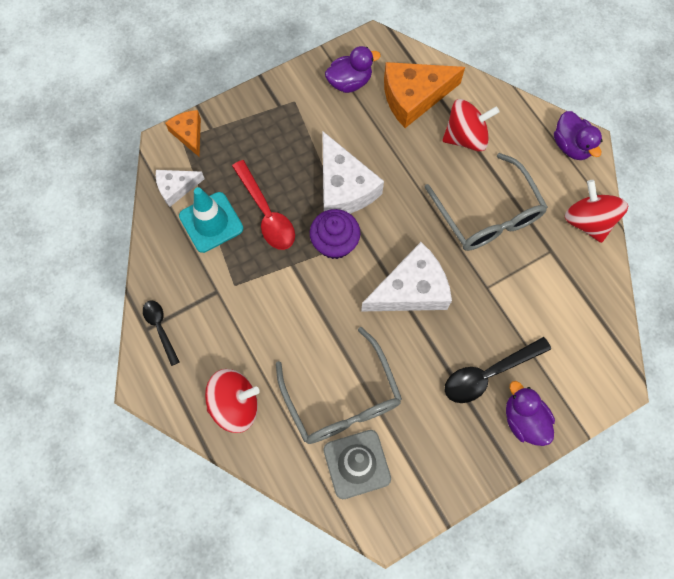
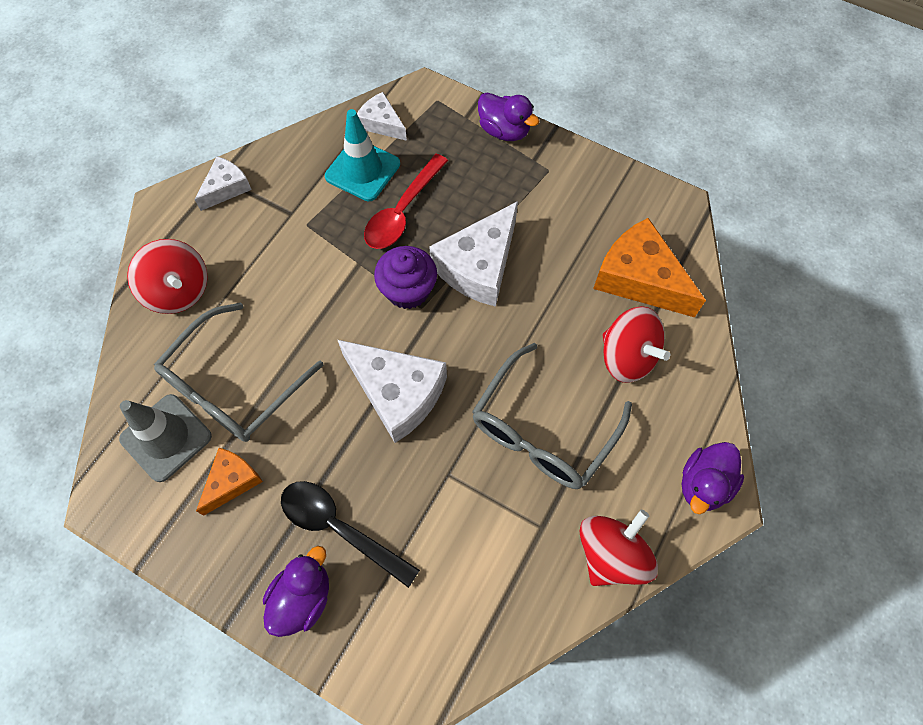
camera: 60 degrees right, 5 degrees down
(160, 328) = (226, 188): black spoon -> white cheese
(189, 134) = (446, 103): orange cheese -> orange cheese (232, 481)
(349, 82) = (610, 208): purple duck -> purple duck (504, 131)

